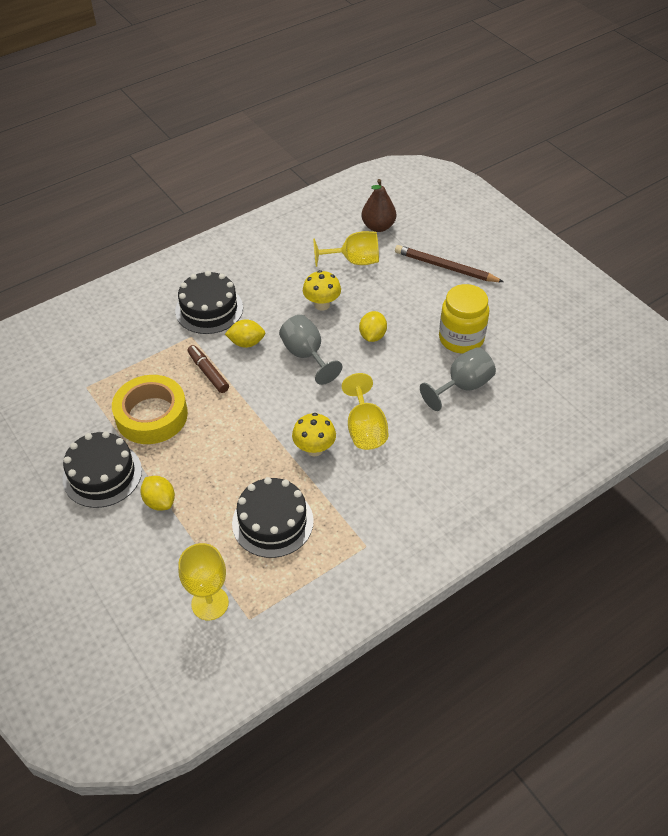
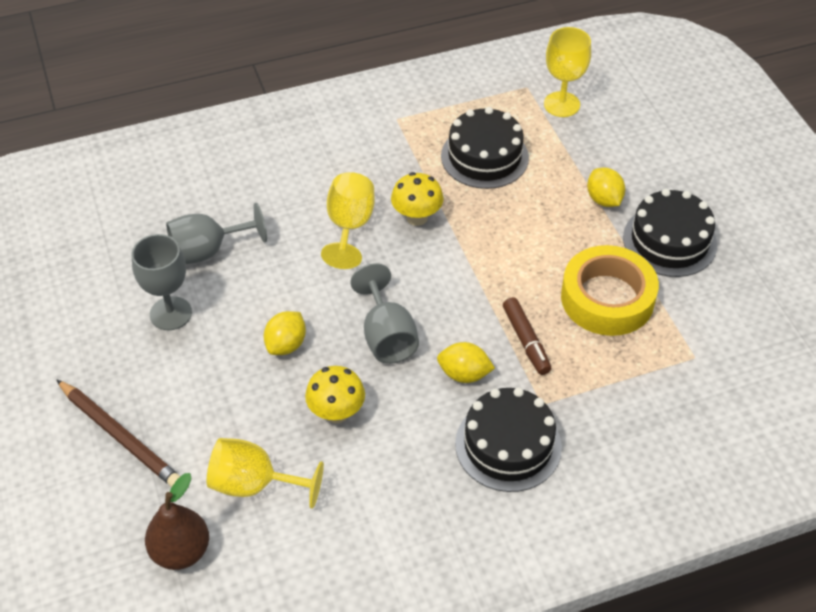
camera: 165 degrees left, 0 degrees up
(461, 339) = (170, 313): yellow jar -> grey goblet

